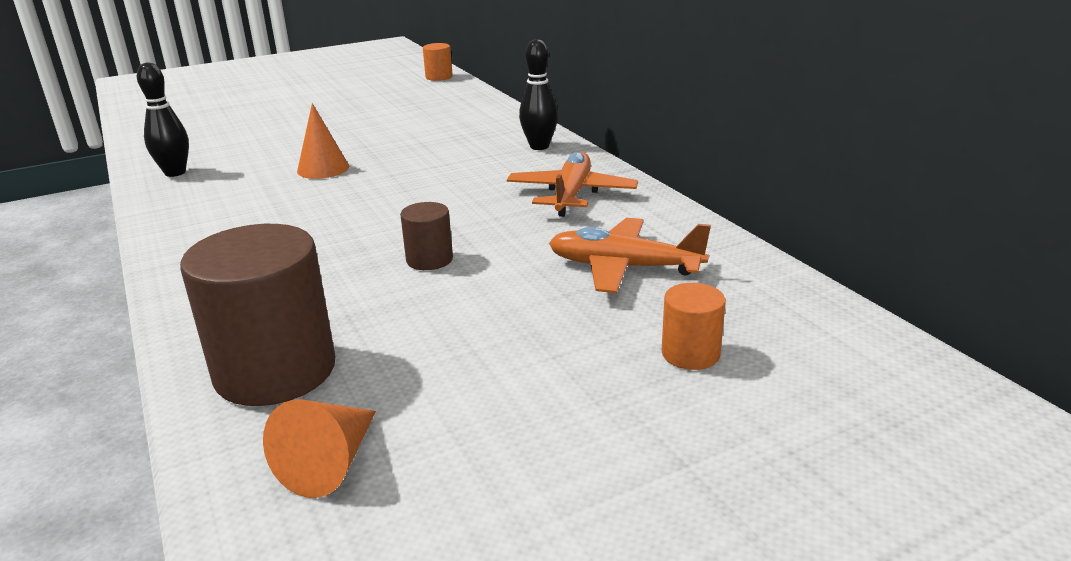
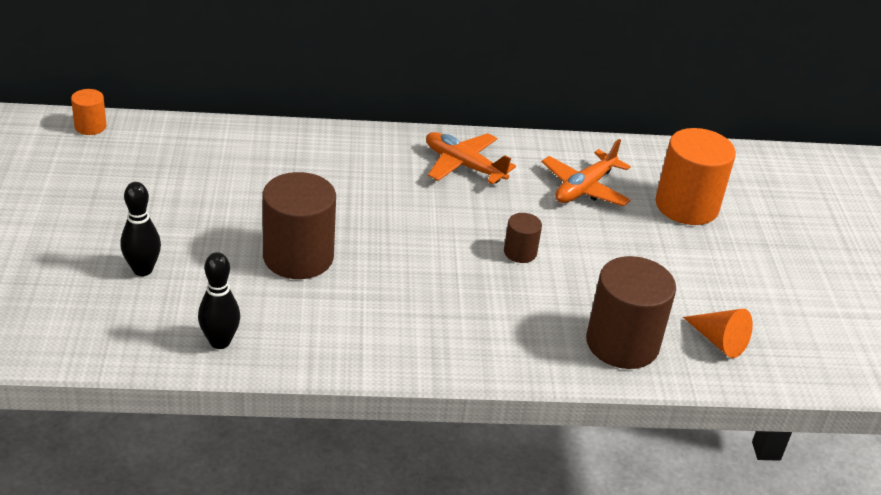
camera: 70 degrees left, 10 degrees up
(323, 169) = (298, 257): orange cone -> brown cylinder
(539, 146) = (356, 144): black bowling pin -> black bowling pin (143, 270)
(690, 353) = (686, 206): orange cylinder -> orange cylinder, size x2.04

